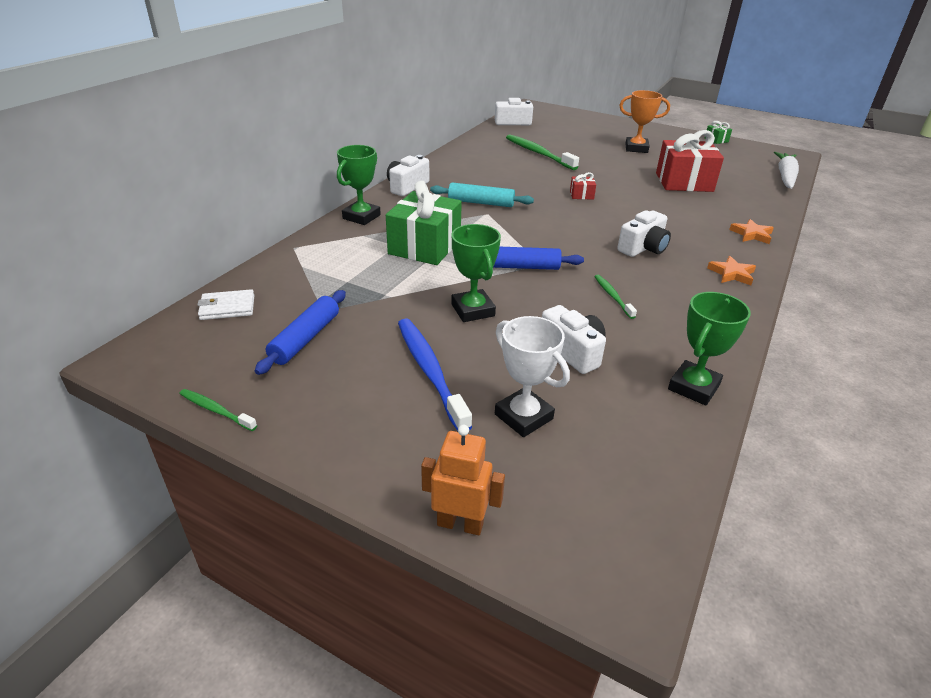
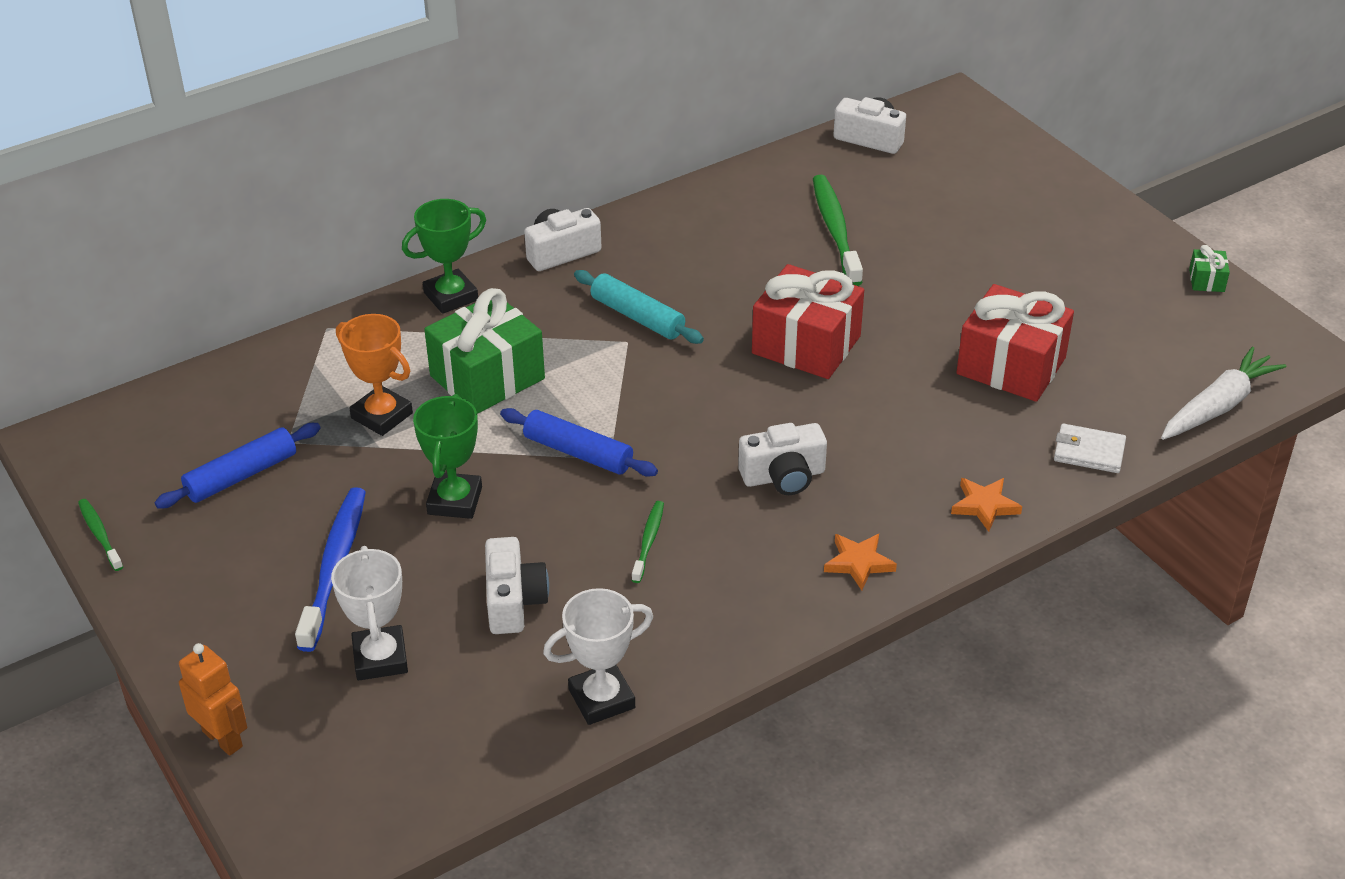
camera: 30 degrees right, 5 degrees up
(227, 308) = (192, 402): white wallet -> white wallet (1089, 452)
(581, 195) = (806, 345): red gift -> red gift, size x2.34
(636, 148) = (1023, 262): orange trophy -> orange trophy (382, 415)
(693, 387) = (601, 698): green trophy -> white trophy

